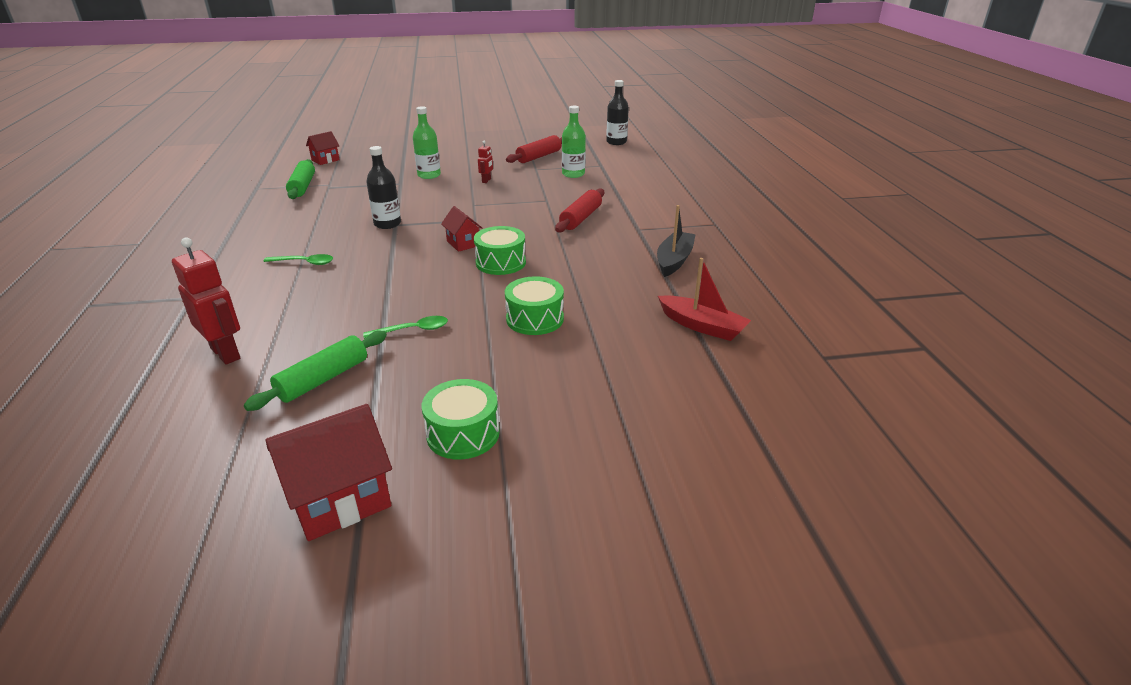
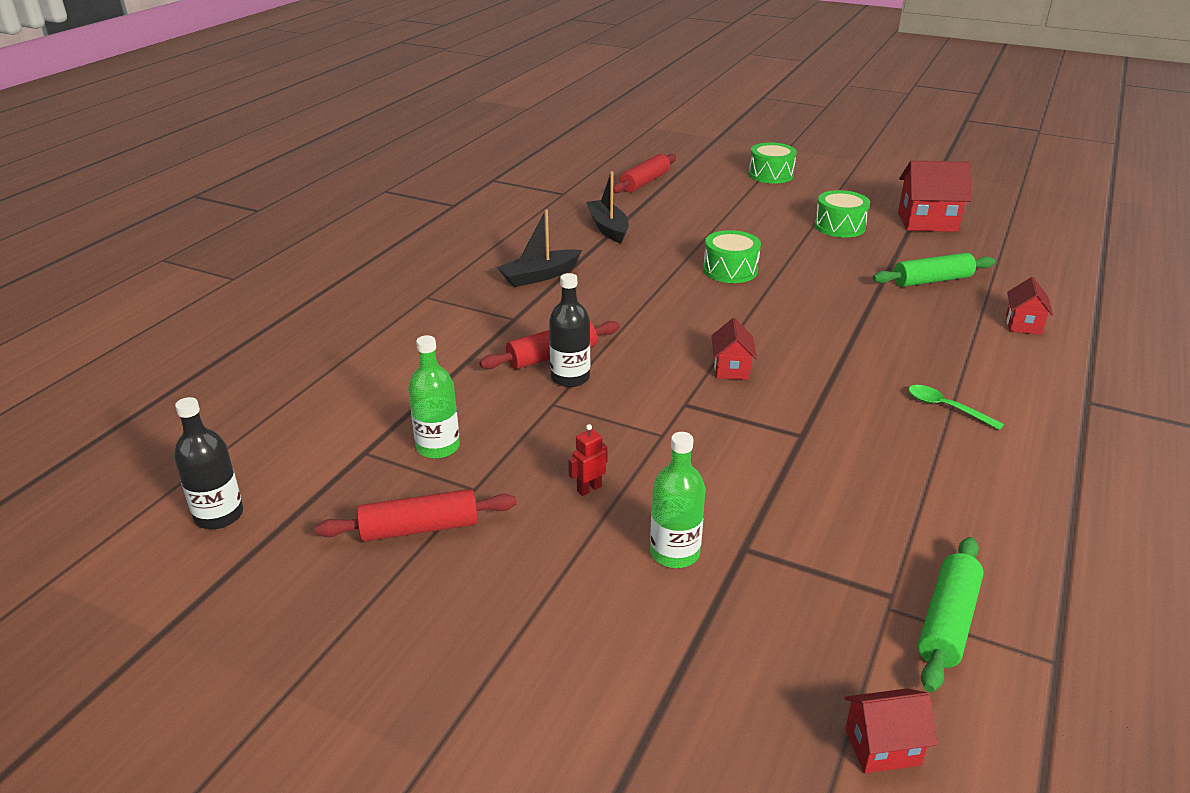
camera: 145 degrees left, 0 degrees up
(226, 353) = (1023, 324): red robot -> red house
(387, 224) = (813, 440): black bottle -> black bottle (570, 378)
(413, 330) = (843, 293): green spoon -> none
(500, 262) = (710, 330): green drum -> green drum (771, 175)
(702, 326) = (608, 228): red boat -> black boat
(781, 421) = (644, 182): none -> red rolling pin

